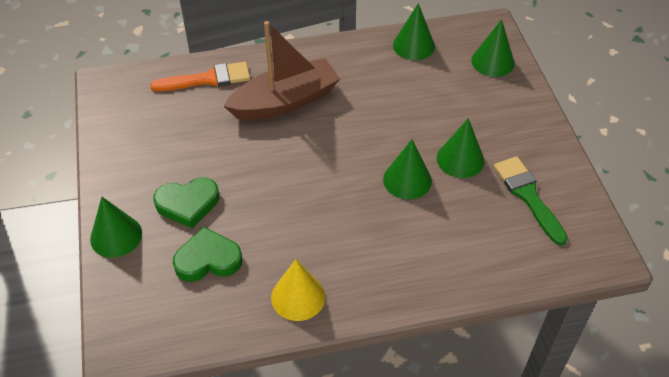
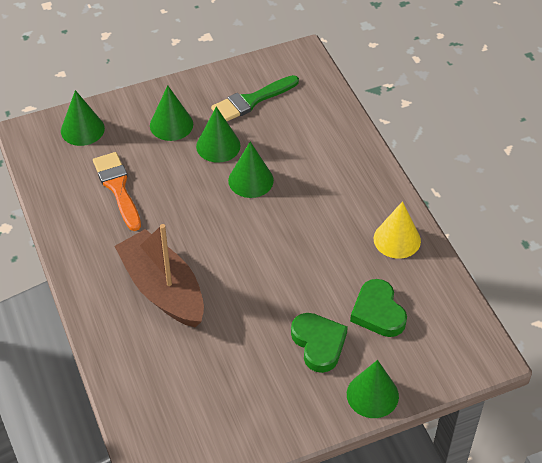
camera: 100 degrees left, 0 degrees up
(207, 79) = (137, 369): orange brush -> orange brush (117, 188)
(413, 45) = (63, 192): green cone -> green cone (171, 124)

